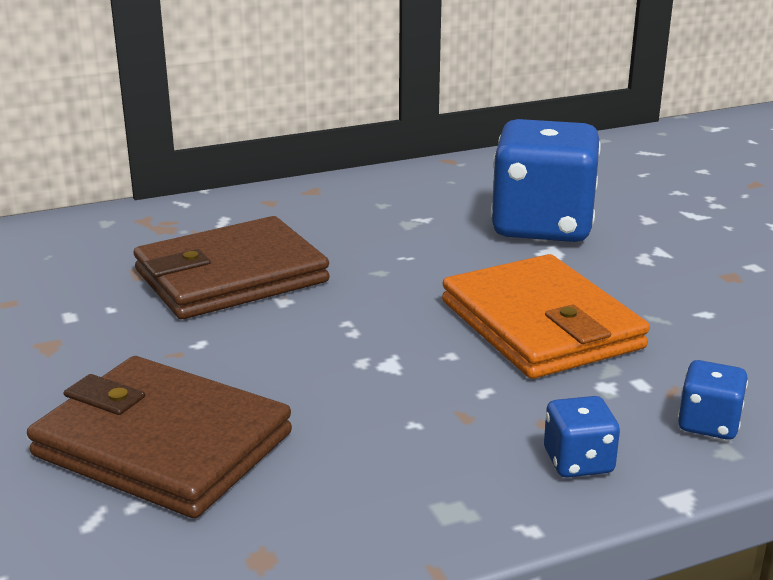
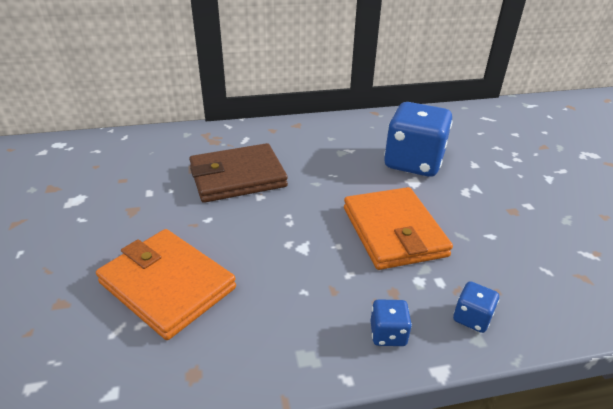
camera: 10 degrees right, 10 degrees up
(163, 444) = (167, 285): brown wallet -> orange wallet

